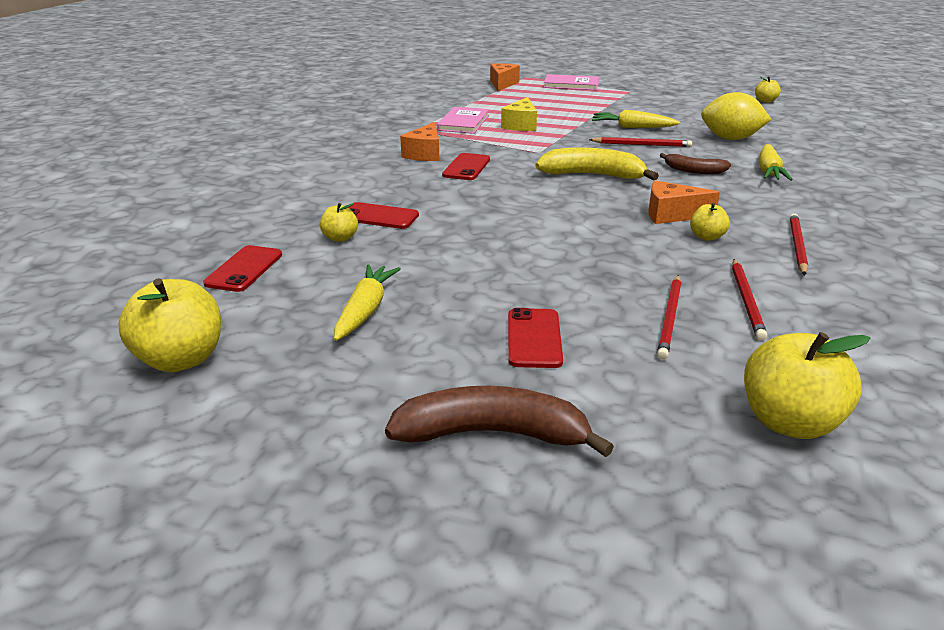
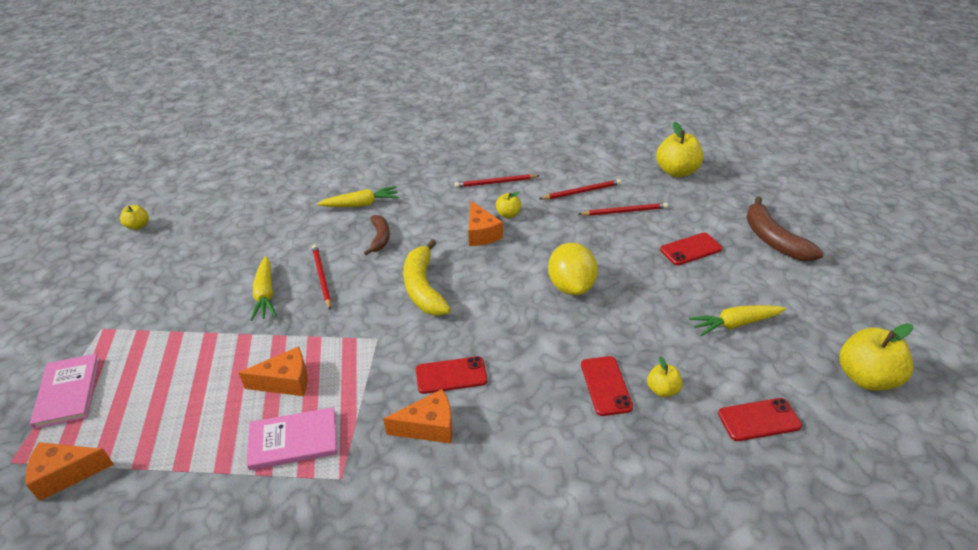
camera: 115 degrees left, 10 degrees up
(521, 125) = (285, 382): yellow cheese -> orange cheese
(730, 139) = (281, 231): yellow lemon -> yellow lemon (571, 286)

